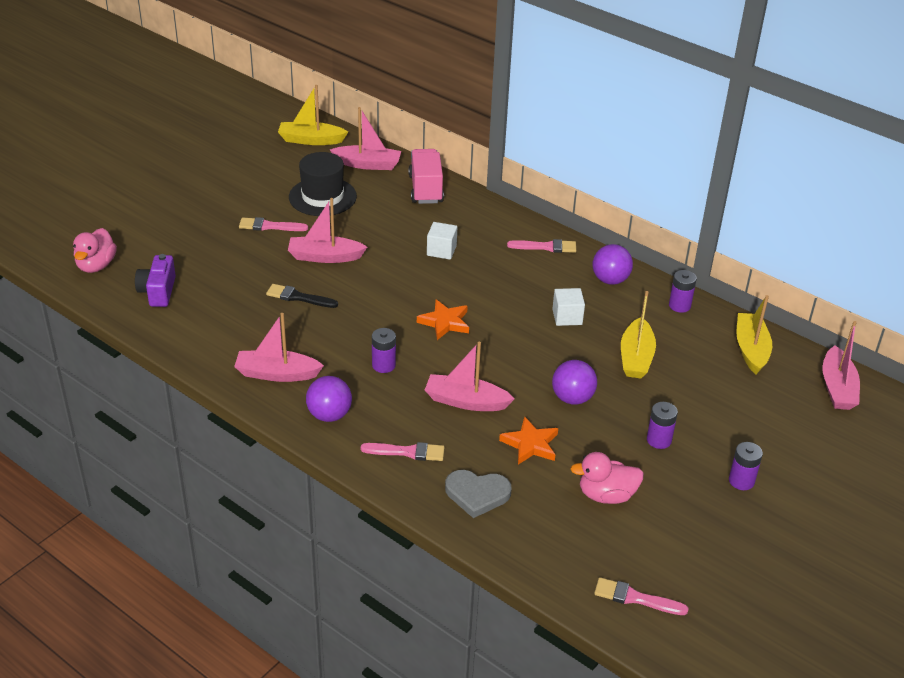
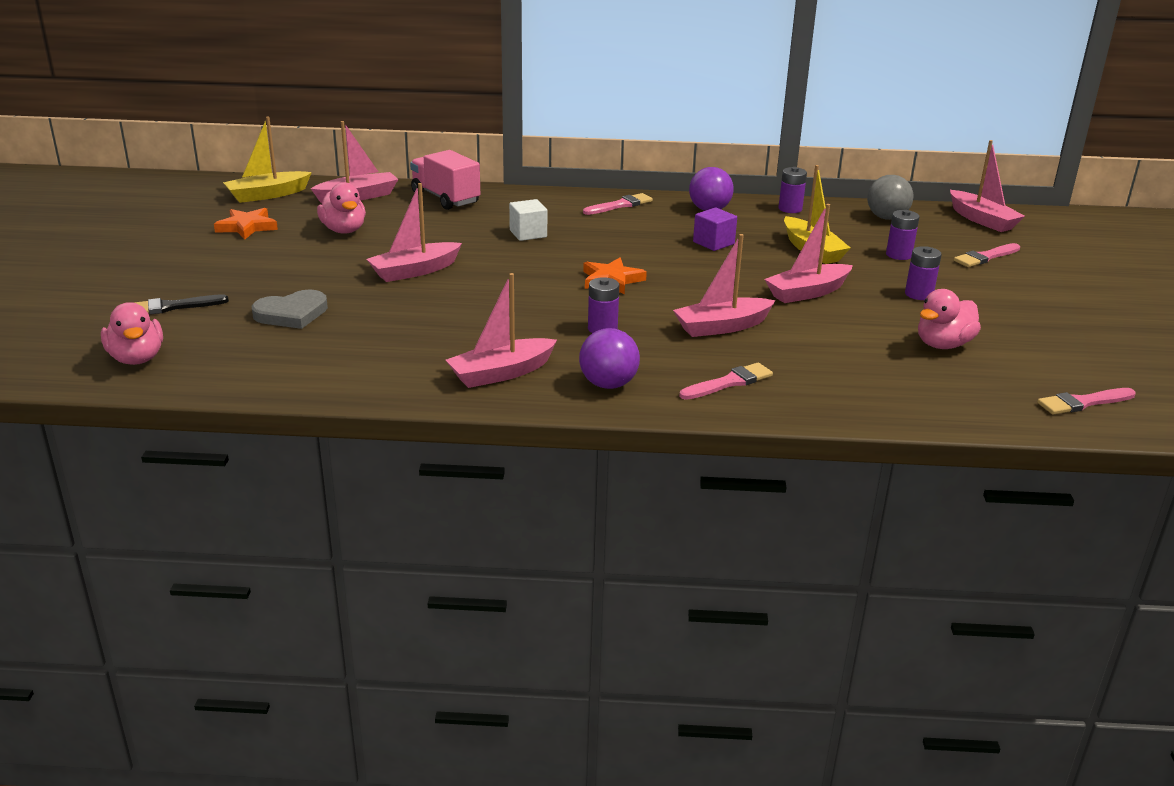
camera: 35 degrees left, 10 degrees down
(158, 292) = (255, 355): purple camera -> none
(270, 226) = (316, 266): pink brush -> pink brush (985, 257)
(299, 297) = (433, 308): black brush -> black brush (172, 307)
(322, 197) = (344, 230): black hat -> pink duck
(477, 494) = (841, 387): grey heart -> grey heart (292, 313)
(530, 444) = (826, 335): orange star -> orange star (247, 227)
(567, 317) = (713, 243): white cube -> purple cube
(572, 398) = (807, 292): purple ball -> pink boat
(741, 481) = (1019, 296): purple battery -> purple battery (898, 255)
(751, 349) = (886, 218): yellow boat -> grey ball

